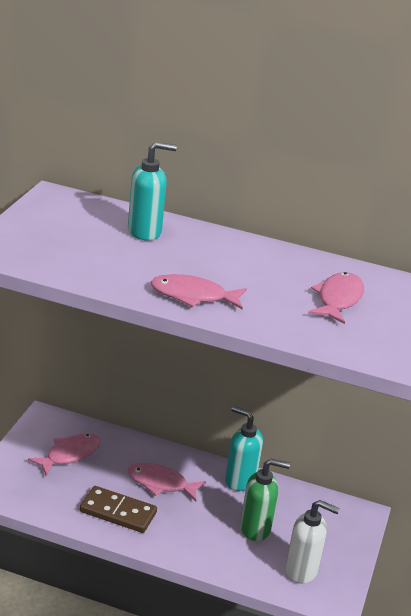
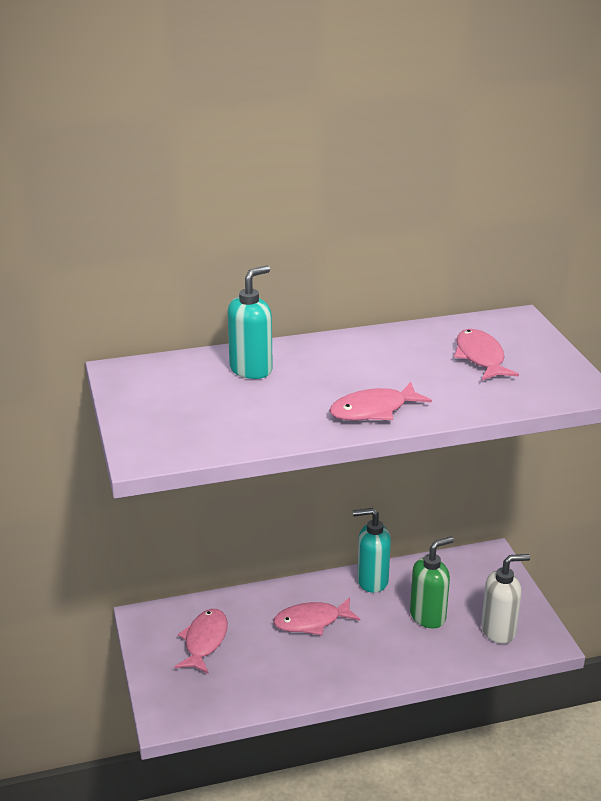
camera: 30 degrees left, 0 degrees up
(118, 512) = (304, 669): brown domino -> none

